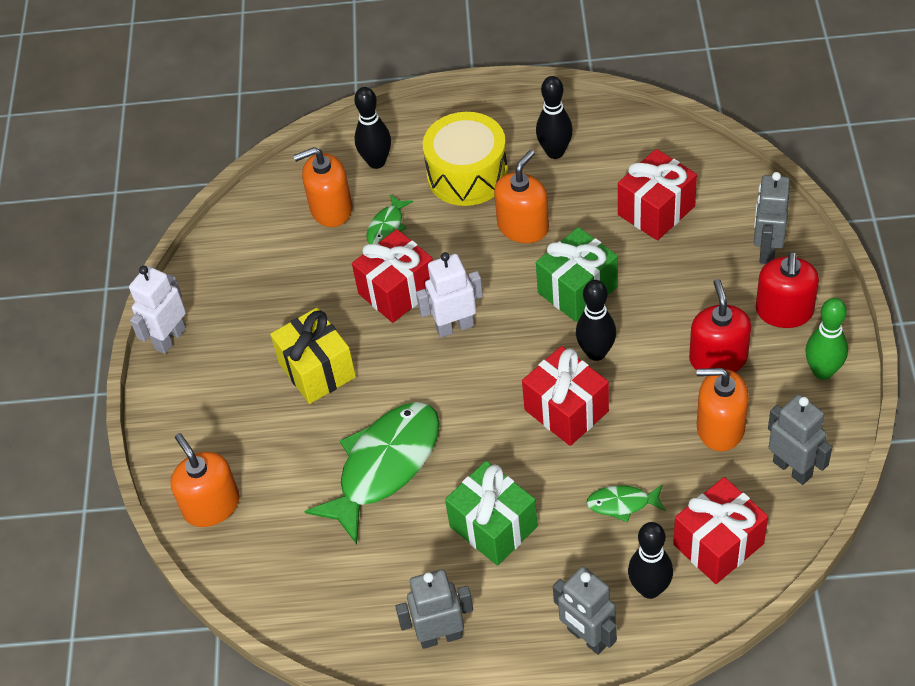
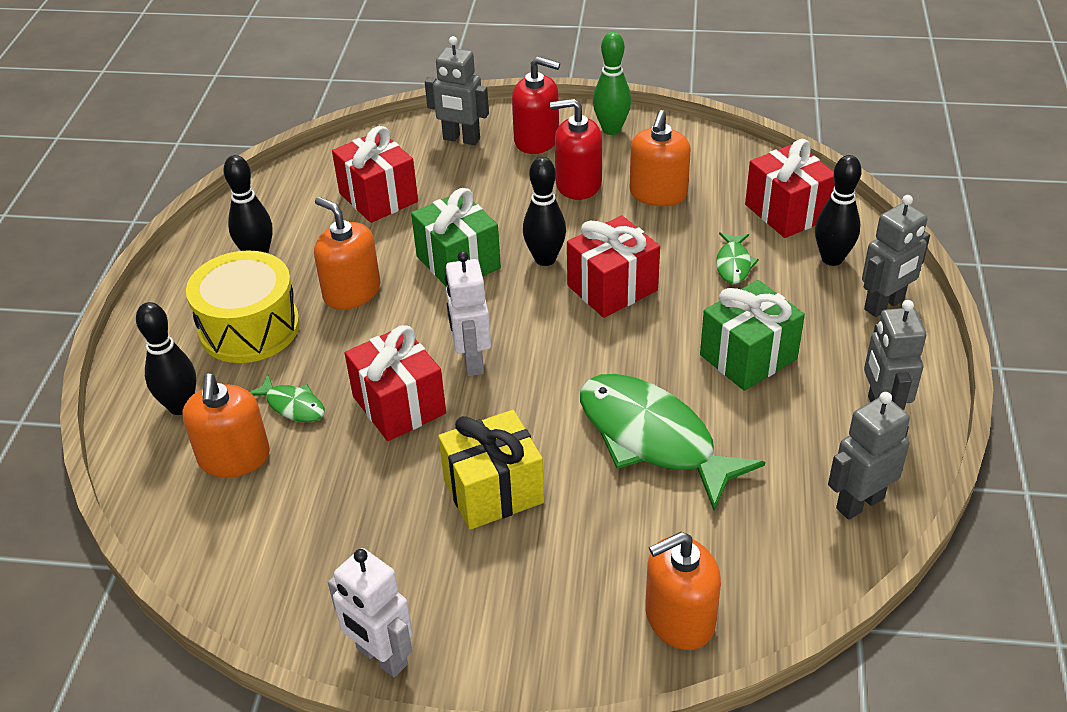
camera: 85 degrees left, 10 degrees down
(792, 468) = (712, 160): grey robot -> grey robot (859, 503)

